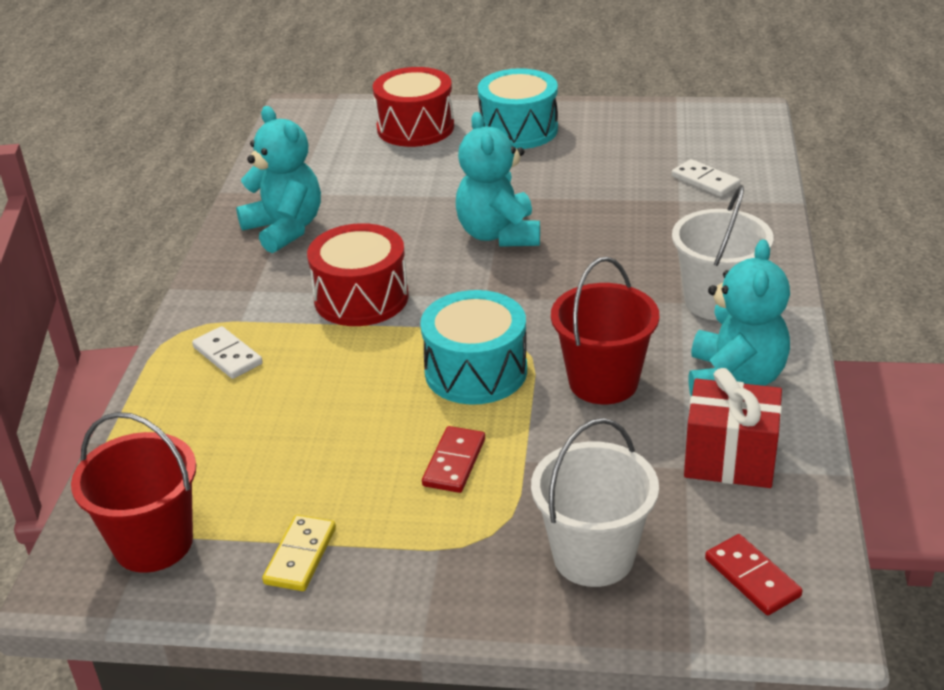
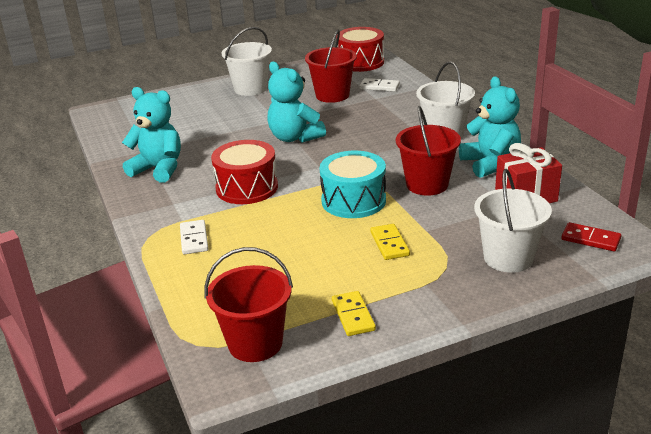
camera: 30 degrees left, 5 degrees down
(228, 355) = (194, 239): white domino -> white domino turned 60 degrees clockwise
(415, 128) = (186, 102): red drum -> red drum (360, 62)
(454, 462) = (389, 244): red domino -> yellow domino
(518, 130) = (250, 89): turquoise drum -> white bucket
(621, 176) = (332, 95): none -> red bucket

